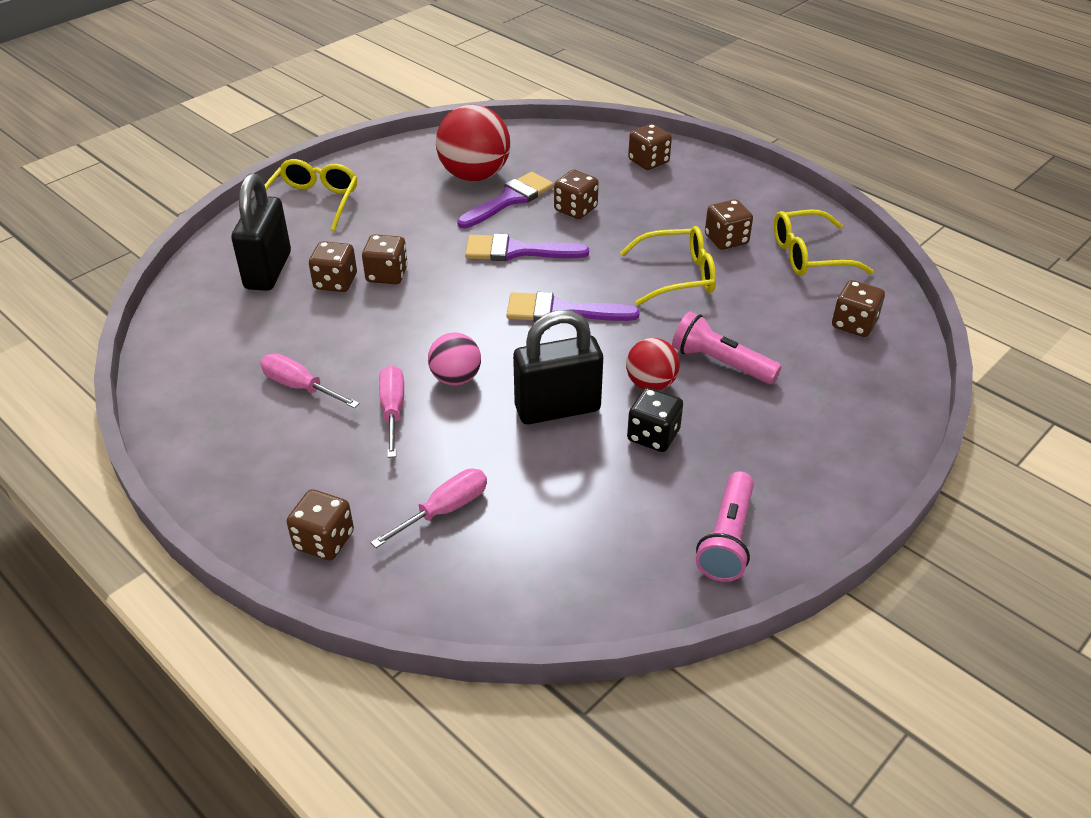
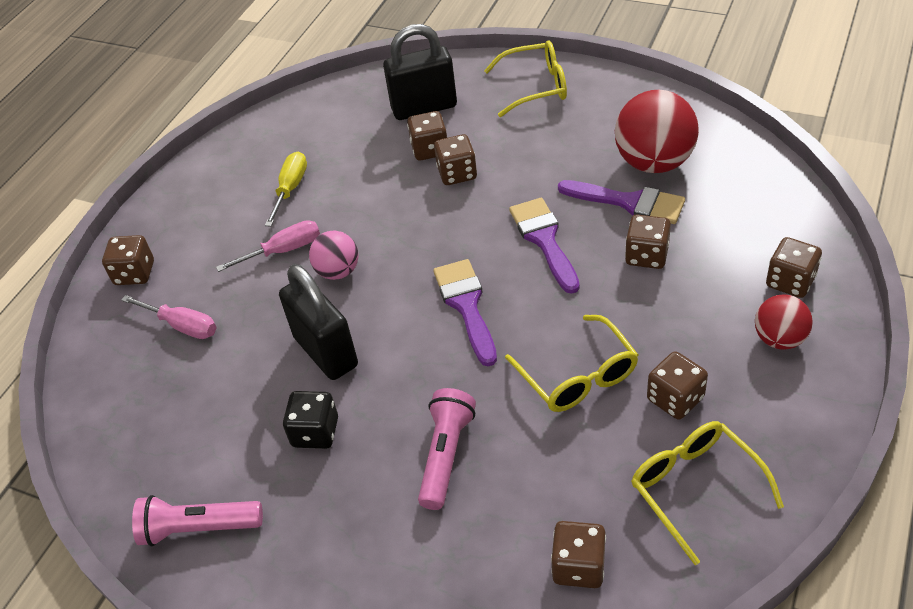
camera: 75 degrees right, 5 degrees up
(300, 387) = (290, 189): pink screwdriver -> yellow screwdriver
(651, 384) = (388, 408): red ball -> red ball (779, 339)

